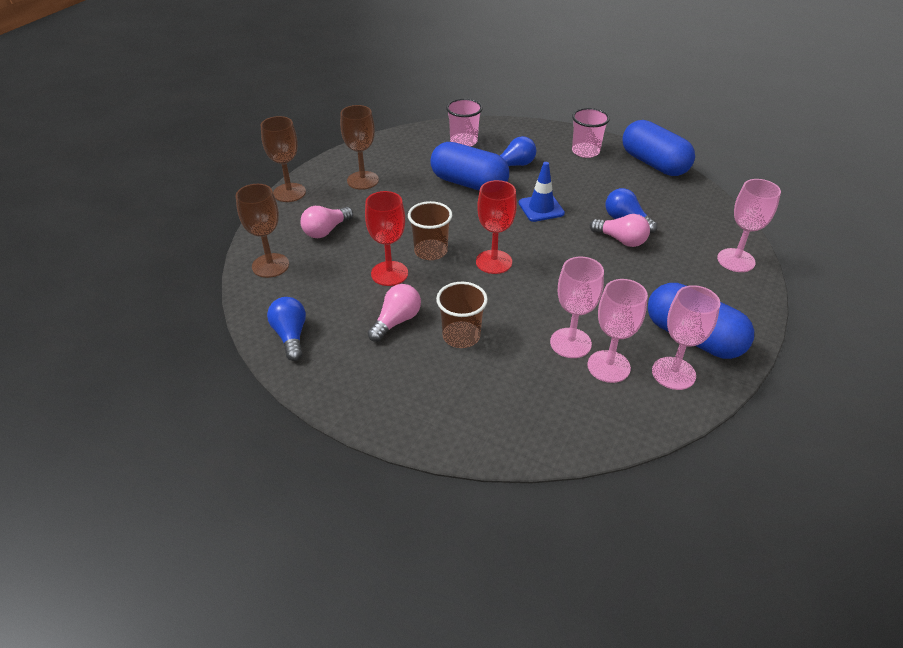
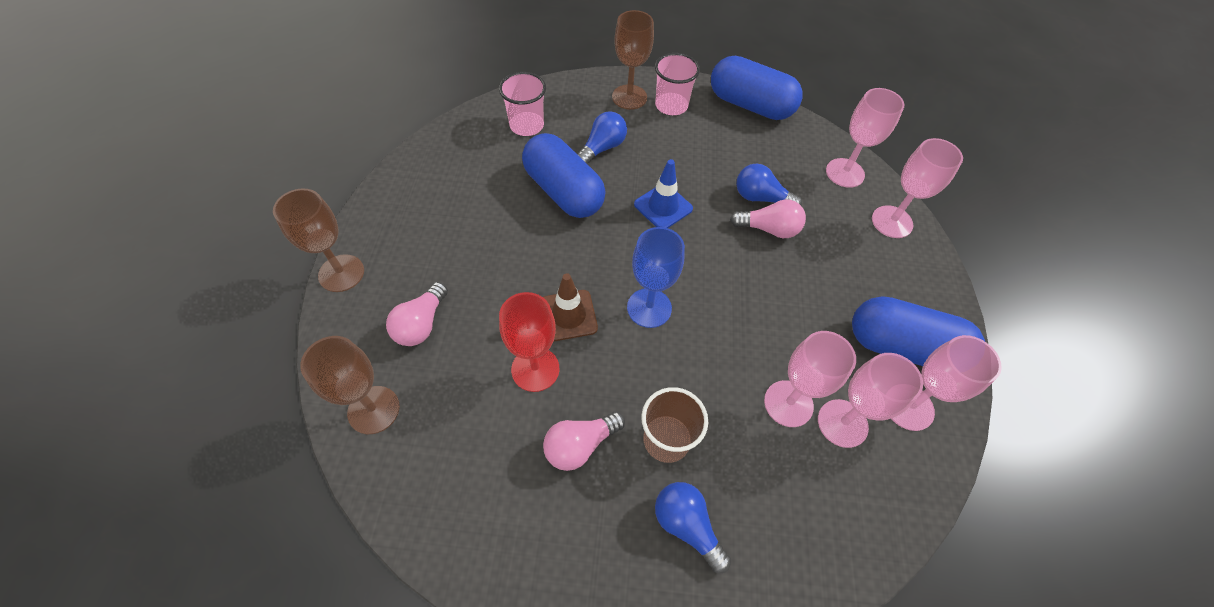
camera: 25 degrees left, 15 degrees up
(291, 336) = (457, 522): blue light bulb -> blue light bulb (687, 525)
(363, 180) = (430, 224): brown goblet -> brown goblet (629, 97)
(396, 321) = (580, 445): pink light bulb -> pink light bulb turned 135 degrees counterclockwise
(431, 251) = (568, 315): brown cup -> brown traffic cone
(469, 183) = (563, 191): blue capsule -> blue capsule turned 45 degrees clockwise
(494, 262) = (649, 308): red goblet -> blue goblet
(712, 221) = (845, 173): none -> pink goblet

